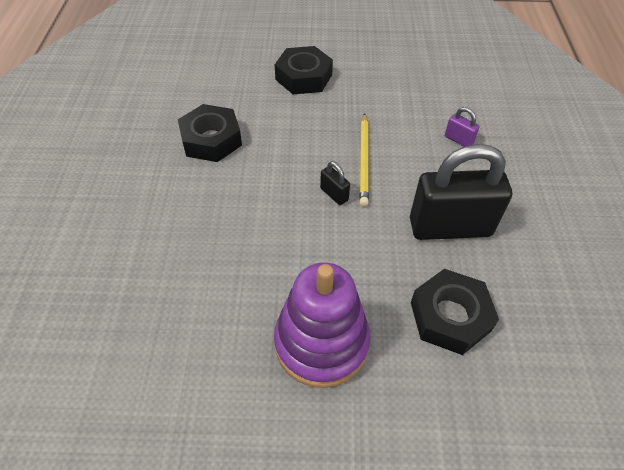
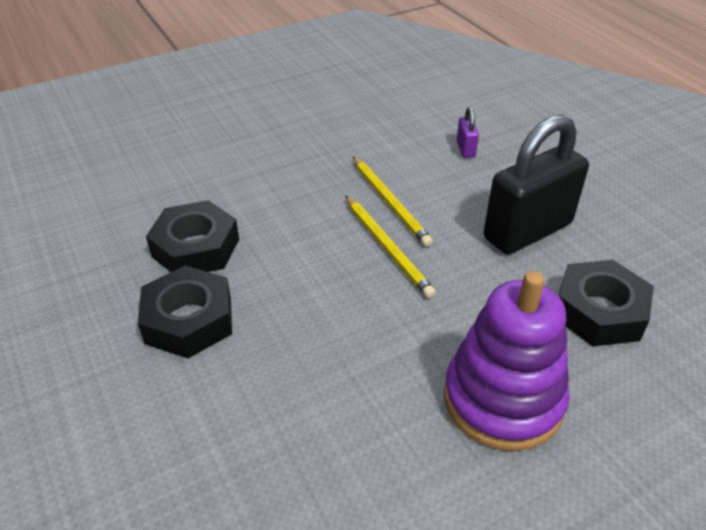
camera: 30 degrees left, 10 degrees down
(303, 77) = (252, 145): black nut -> black nut (188, 320)
(334, 194) = (387, 248): black padlock -> yellow pencil
(458, 140) = (465, 149): purple padlock -> purple padlock turned 75 degrees clockwise

